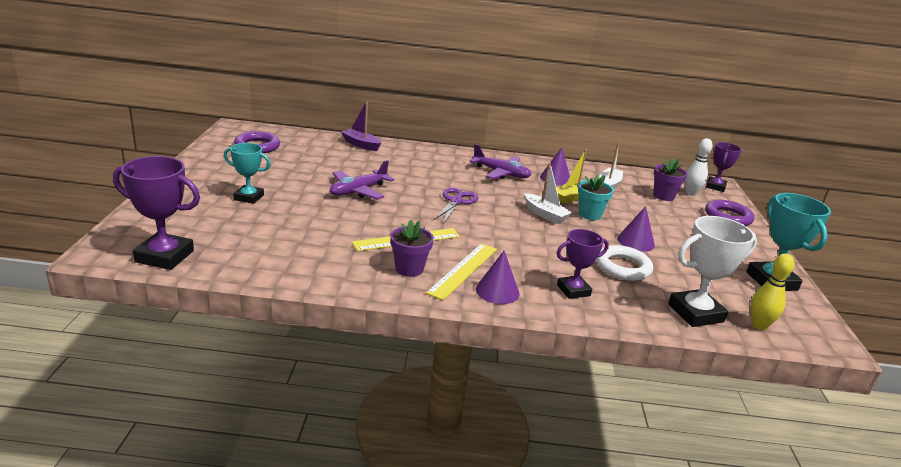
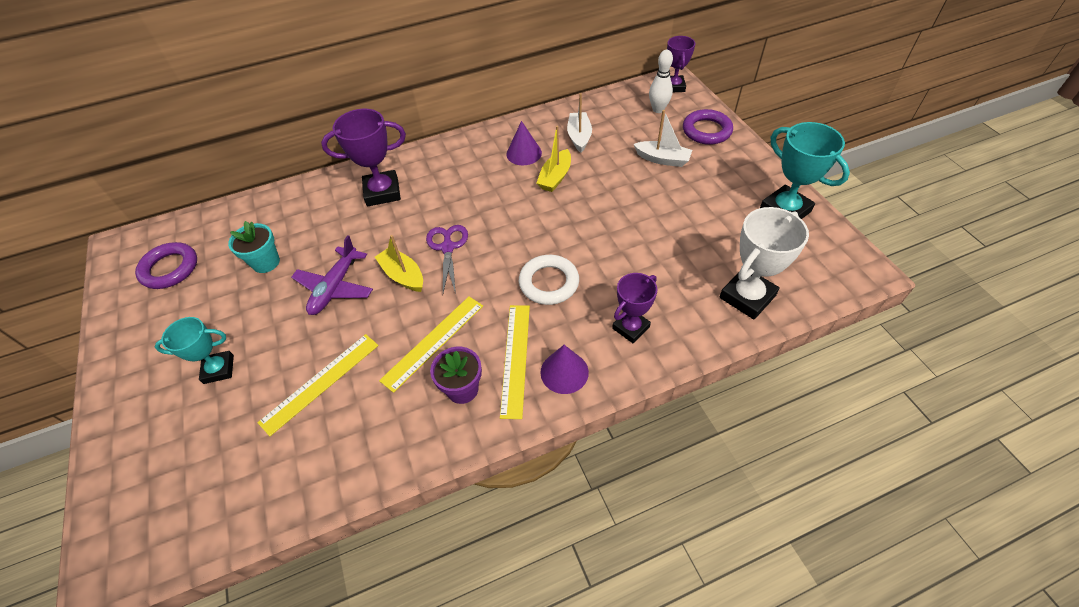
camera: 20 degrees left, 25 degrees up
(164, 256) = (186, 532): purple trophy -> purple trophy (382, 192)
(310, 228) = (321, 383): none -> yellow ruler
(361, 144) = (289, 201): purple boat -> none
(411, 202) = (403, 275): none -> yellow boat
(501, 173) = (466, 173): purple plane -> none
(545, 214) = (544, 220): white boat -> white boat (662, 159)
(589, 214) = (585, 196): turquoise flower pot -> turquoise flower pot (266, 262)
(623, 267) = (655, 264): white ring -> white ring (549, 283)
(635, 241) = (647, 217): purple cone -> none
(663, 196) = (636, 128): purple flower pot -> none
(759, 325) = (803, 282): yellow bowling pin -> none

